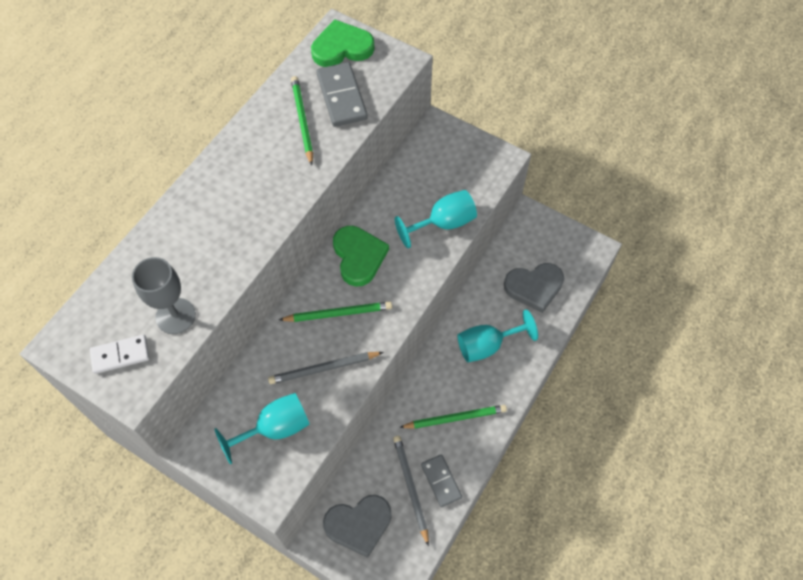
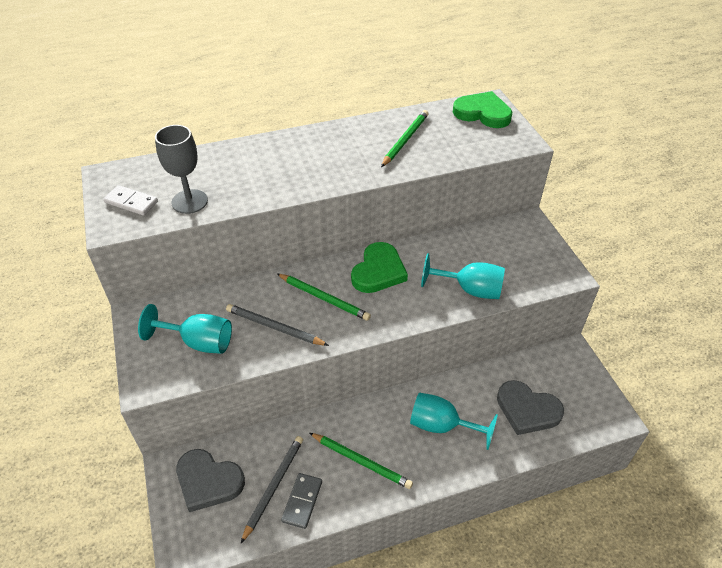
camera: 40 degrees right, 15 degrees down
(341, 97) = (450, 140): grey domino -> none

